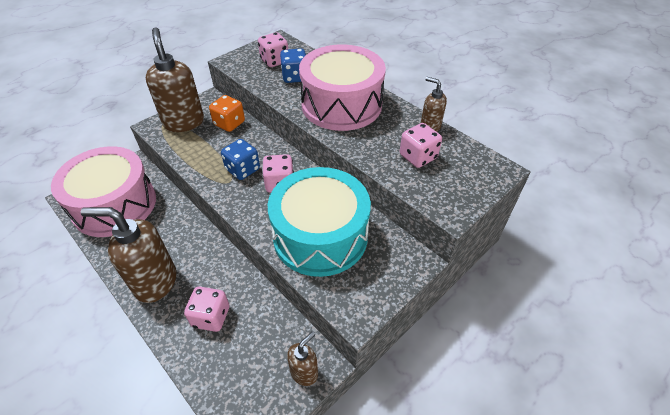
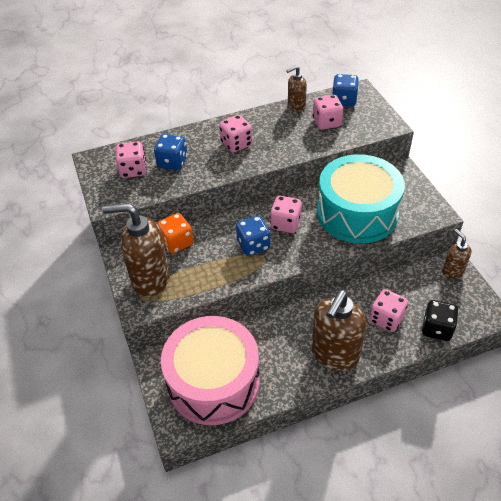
camera: 65 degrees left, 0 degrees up
(208, 372) = (437, 329): none -> black dice
(341, 105) = (236, 144): pink drum -> pink dice
(468, 161) = (344, 101): none -> blue dice

